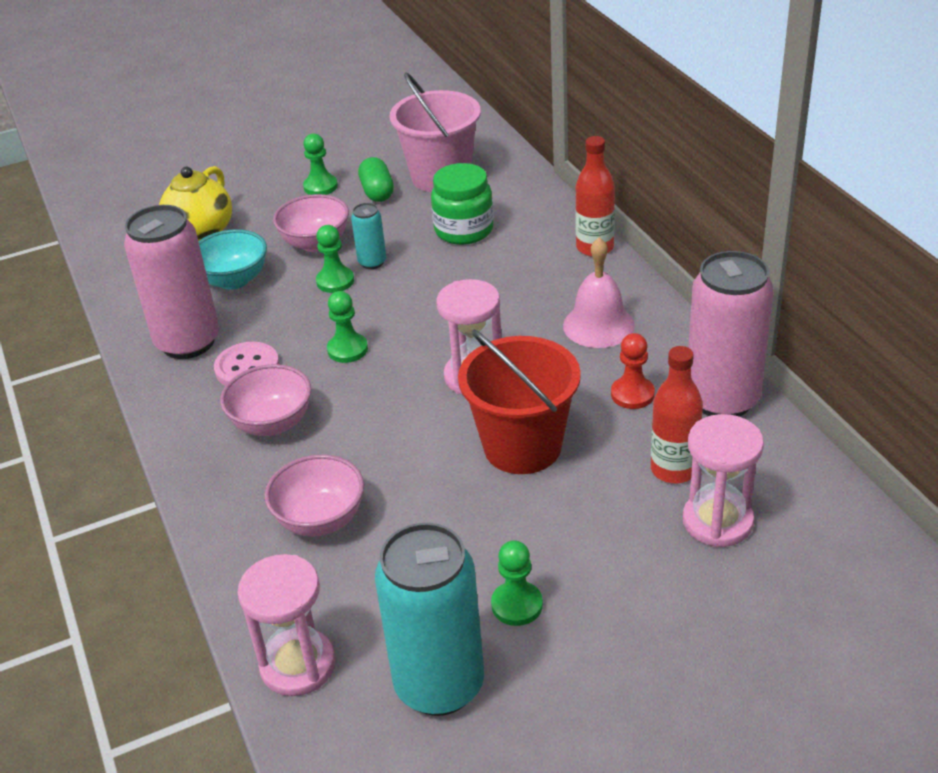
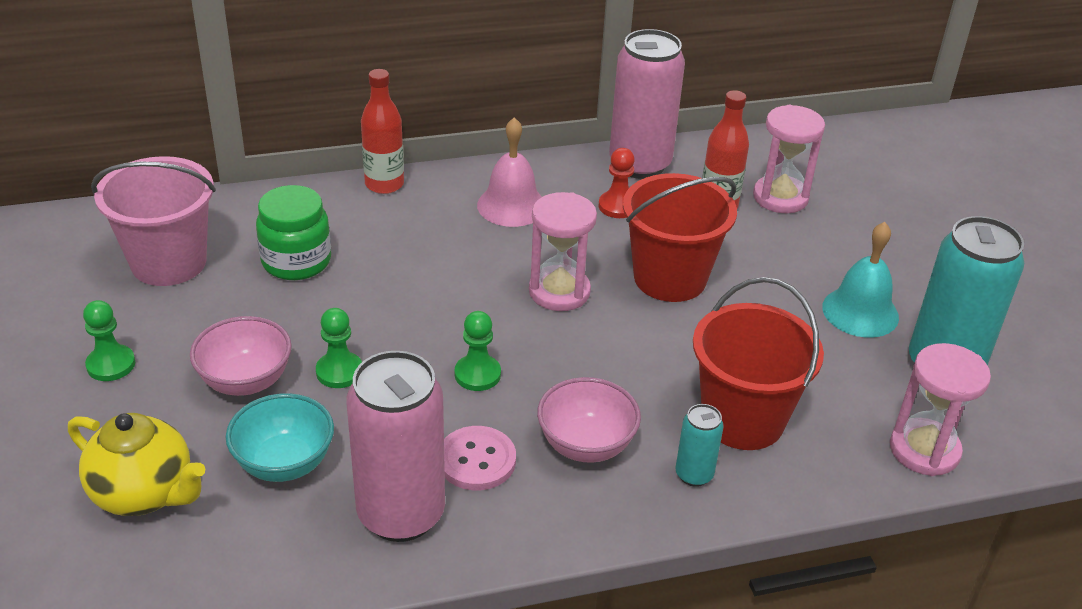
camera: 85 degrees left, 0 degrees up
(320, 520) = (742, 419): pink bowl -> red bucket
(372, 262) = (318, 338): turquoise can -> turquoise can (694, 474)
(377, 192) = (164, 316): green capsule -> none
(517, 605) = (860, 312): green pawn -> turquoise bell

